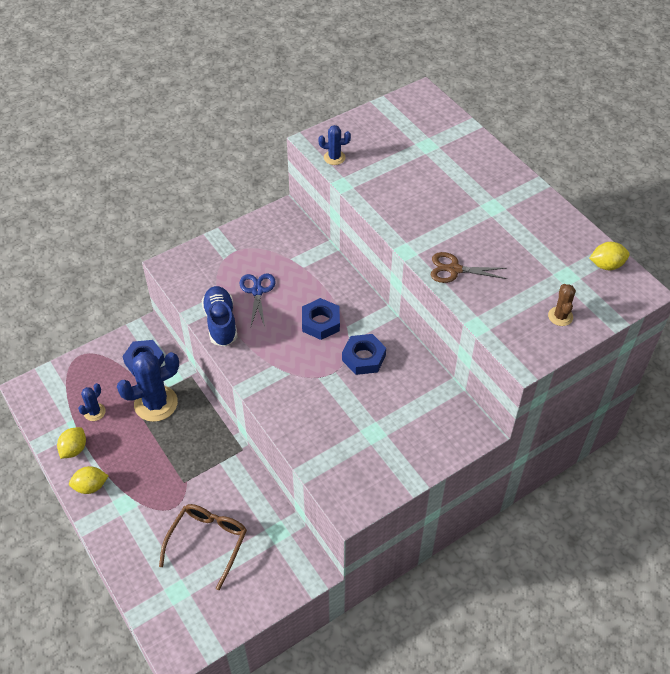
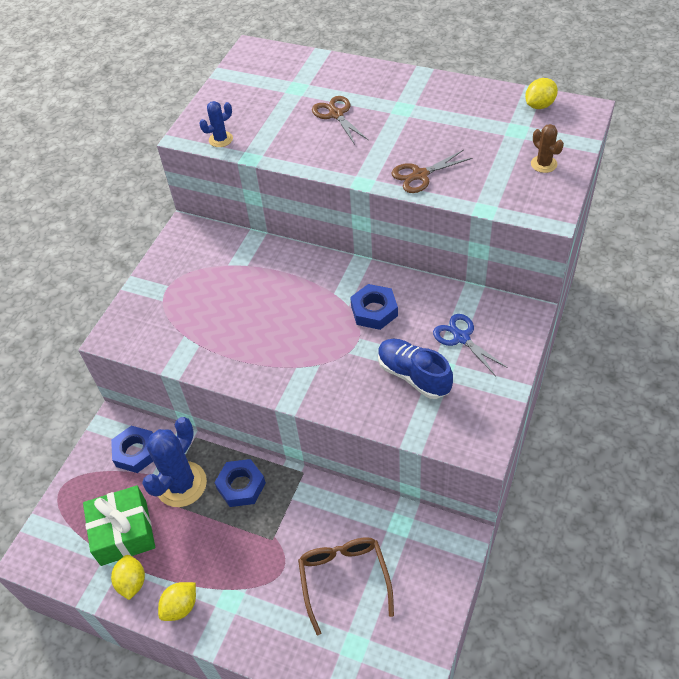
camera: 30 degrees left, 0 degrees up
(94, 412) = (123, 532): blue cactus -> green gift
(221, 323) = (211, 359): blue shoe -> blue shoe (413, 375)
(257, 291) = (222, 310): blue scissors -> blue scissors (461, 337)
(320, 322) = (307, 303): blue nut -> blue nut (241, 486)
(437, 184) = (336, 114): none -> brown scissors

